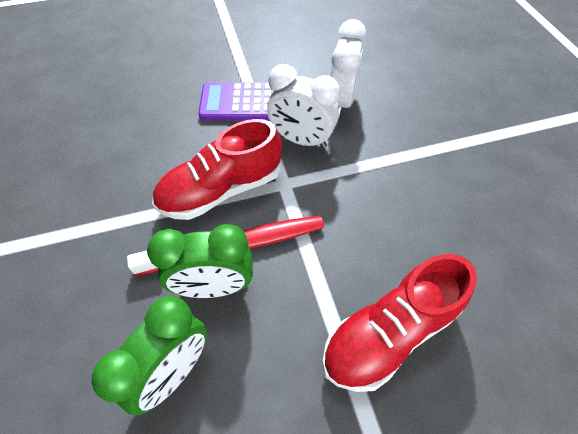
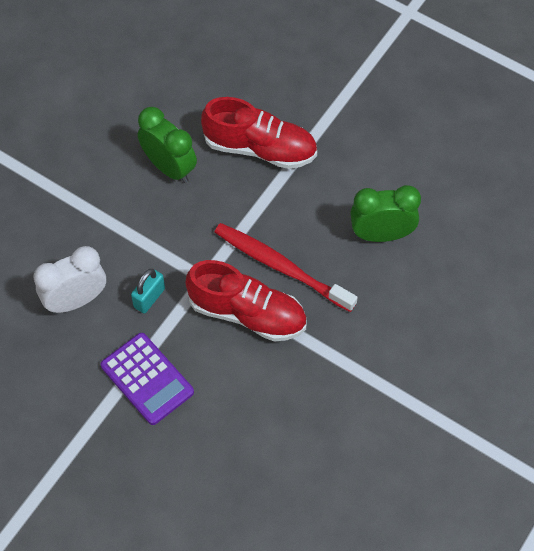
camera: 130 degrees left, 5 degrees up
(214, 286) = (319, 255): green clock -> green clock (169, 167)
(301, 140) = (149, 298): white clock -> turquoise padlock

